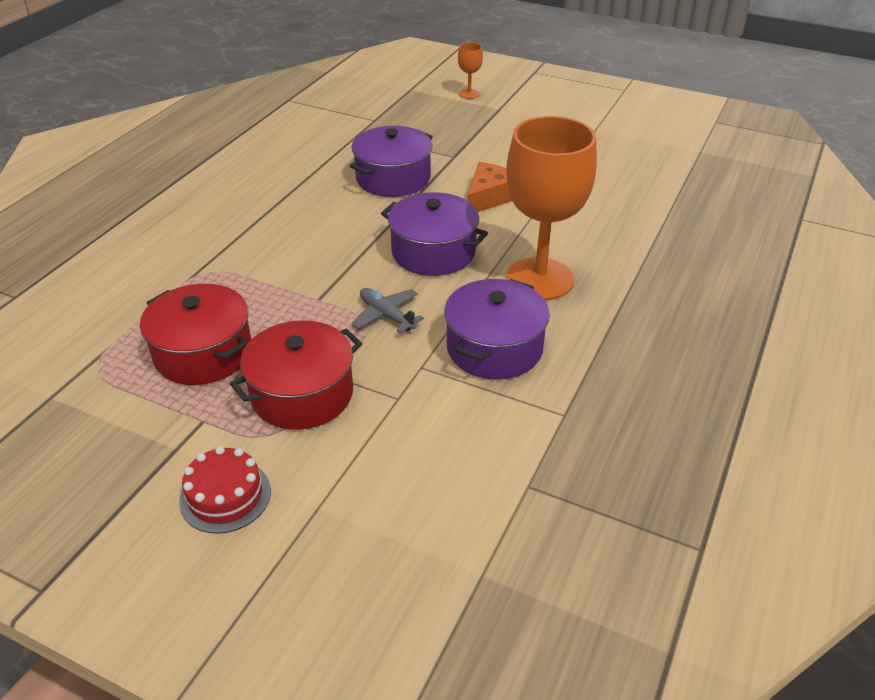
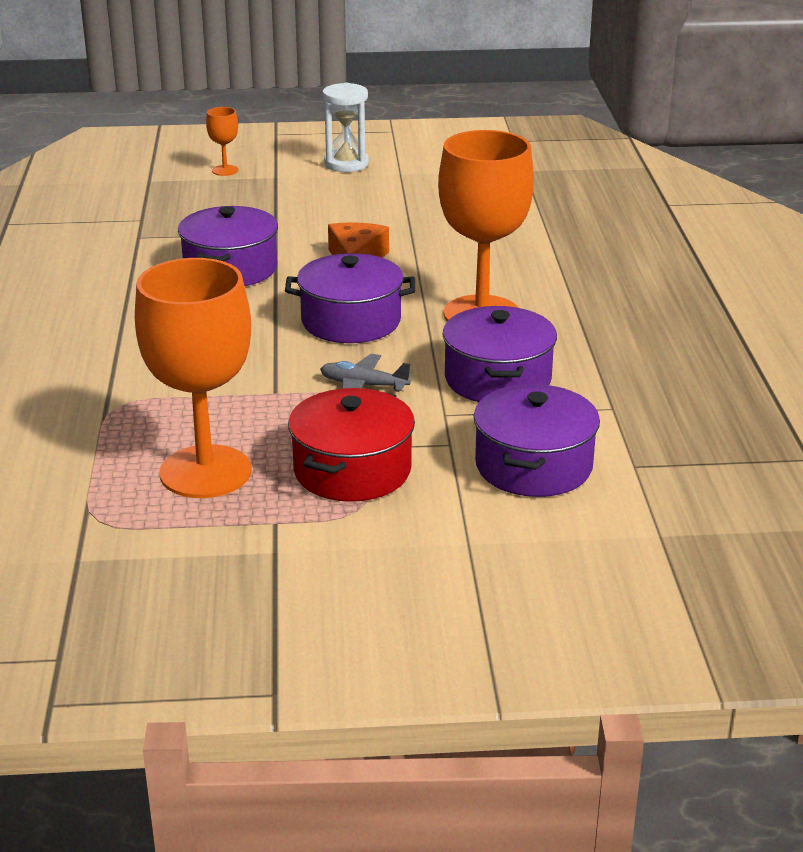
camera: 30 degrees left, 10 degrees down
(203, 353) = (205, 472): red pot -> orange goblet
(225, 496) = (371, 566): red cake -> none
(442, 449) = (533, 466): none -> purple pot
(562, 110) = (346, 164): none -> white hourglass

